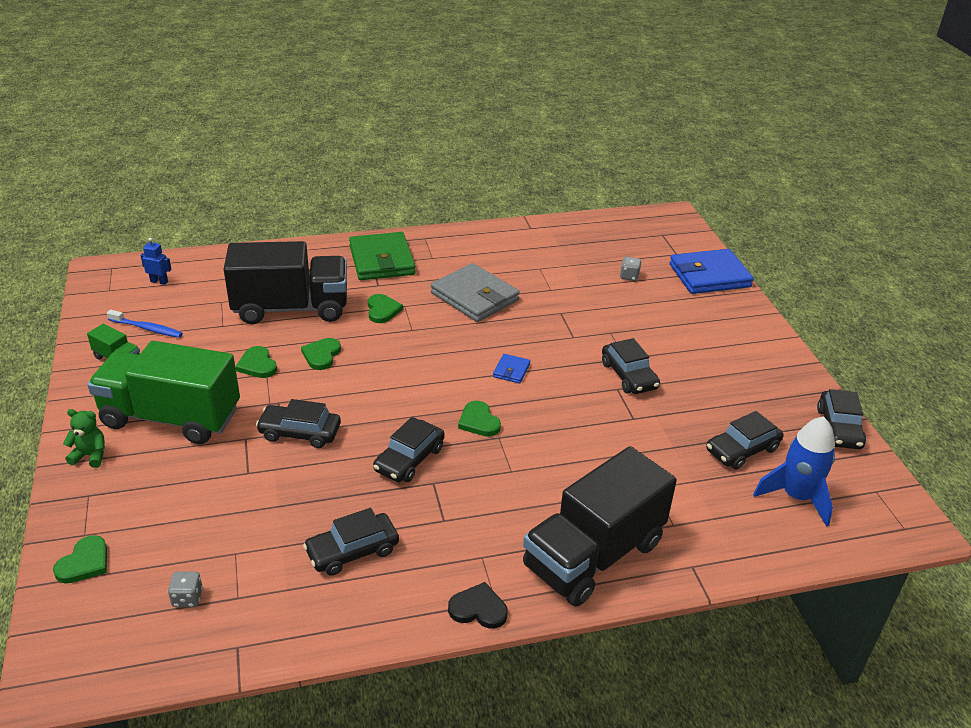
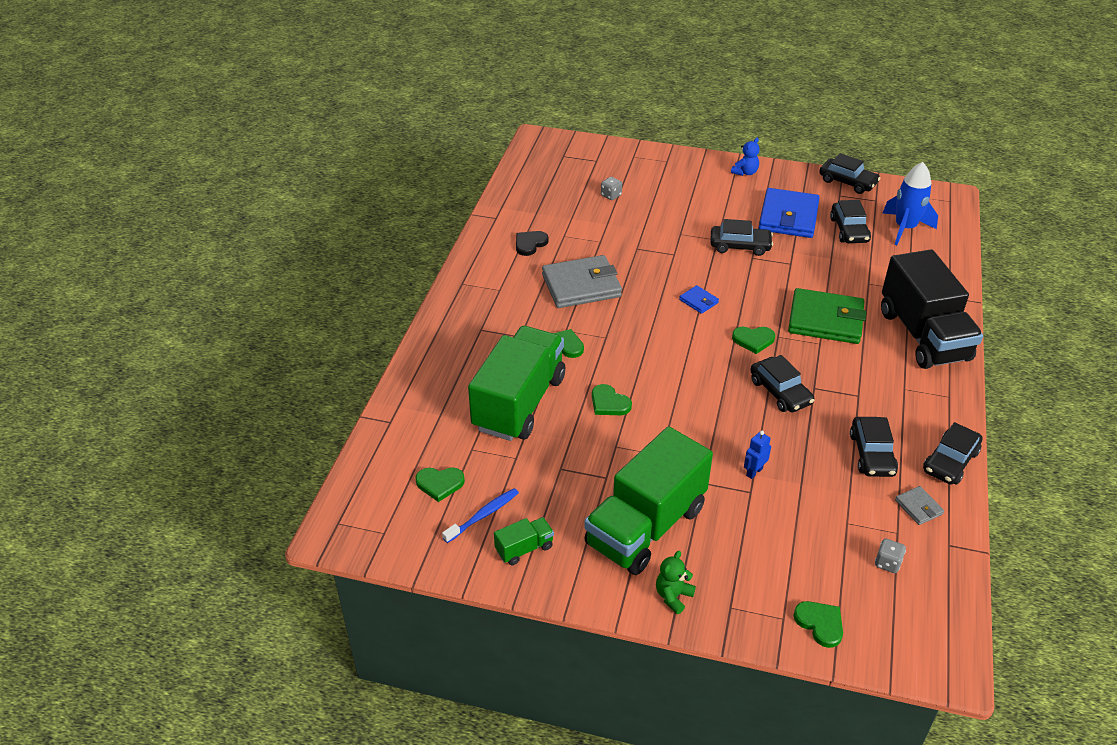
camera: 60 degrees left, 5 degrees up
(159, 281) = (398, 488): blue robot -> blue robot (754, 472)
(257, 365) = (598, 448): green heart -> green heart (440, 484)
(286, 608) = (918, 507): none -> grey wallet
(291, 308) = (519, 403): black truck -> green truck
(300, 433) = (713, 446): black car -> black car (950, 461)
(382, 260) = (480, 321): green wallet -> green wallet (825, 320)
(478, 609) = (954, 407): black heart -> black heart (530, 244)
(709, 276) = (638, 158): blue wallet -> blue wallet (788, 217)
(766, 348) = (745, 172): none -> blue teddy bear

